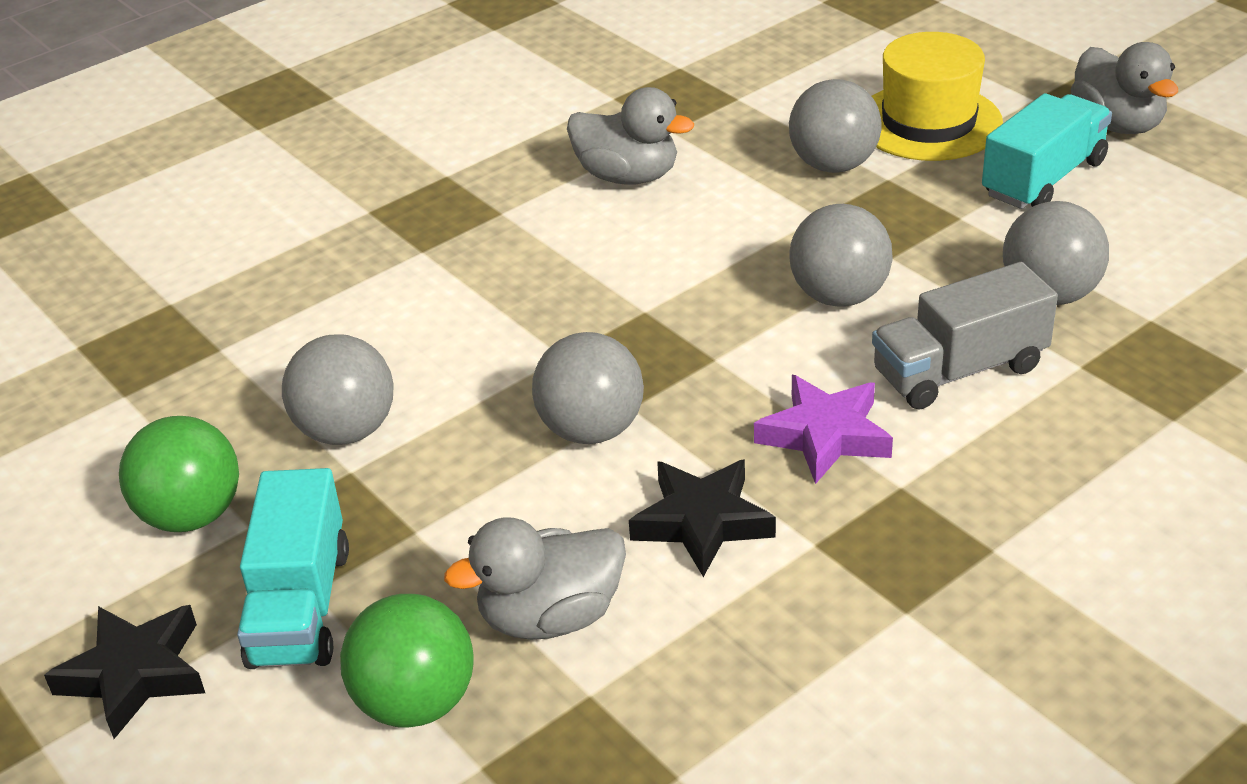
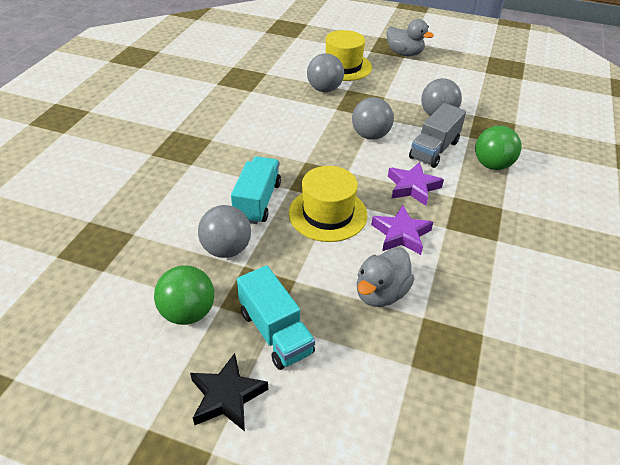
camera: 35 degrees left, 5 degrees up
(415, 703) = (362, 351): green ball -> green ball (492, 165)
(591, 430) = (328, 214): grey ball -> yellow hat
(627, 176) = (251, 112): grey duck -> none
(702, 522) = (401, 234): black star -> purple star
(1043, 179) = (399, 77): turquoise truck -> turquoise truck (257, 201)

